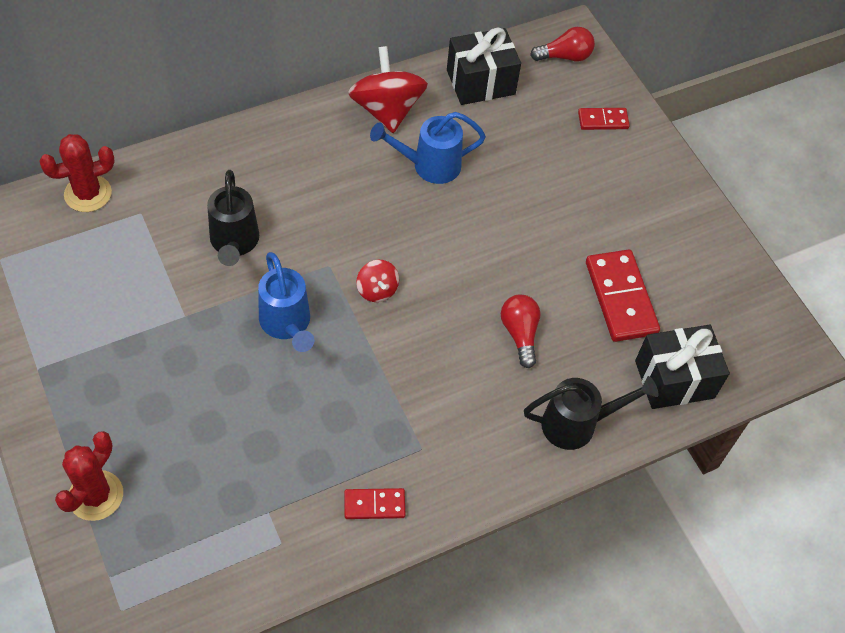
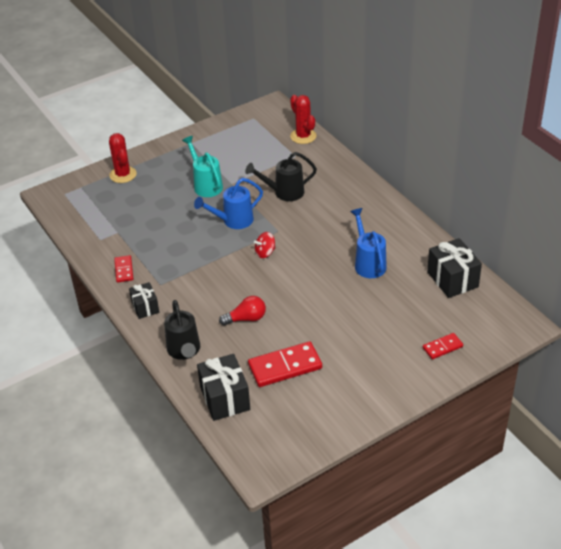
camera: 90 degrees right, 15 degrees down
(96, 495) = (123, 175): red cactus -> red cactus turned 45 degrees clockwise
(176, 355) = (206, 185): none -> turquoise watering can
(386, 110) = (408, 238): red spinning top -> none
(473, 475) = (145, 307): none -> black gift
(565, 56) = (498, 321): red light bulb -> none
(603, 120) = (442, 347): red domino -> red domino turned 75 degrees clockwise

